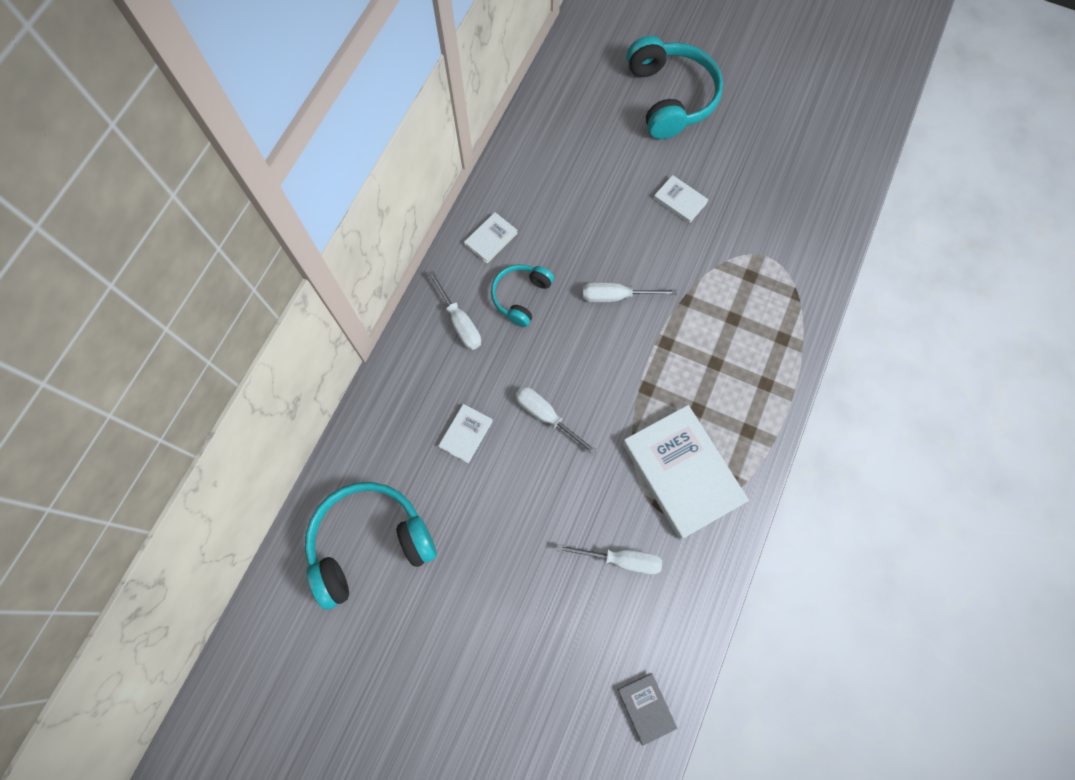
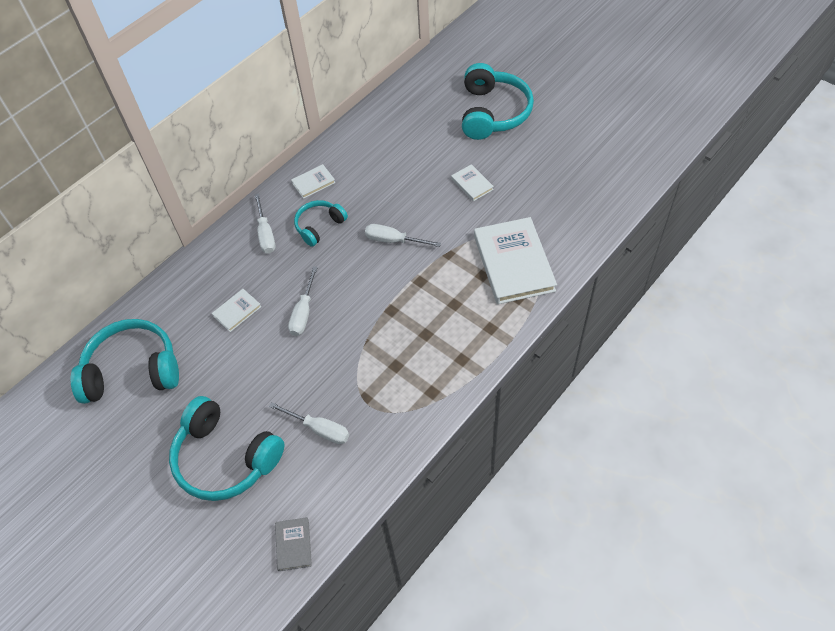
camera: 20 degrees right, 15 degrees down
(527, 625) = (225, 458): none -> turquoise headphones
(546, 416) = (303, 312): white screwdriver -> white screwdriver turned 135 degrees counterclockwise
(682, 472) = (395, 377): white book -> white book (513, 263)

